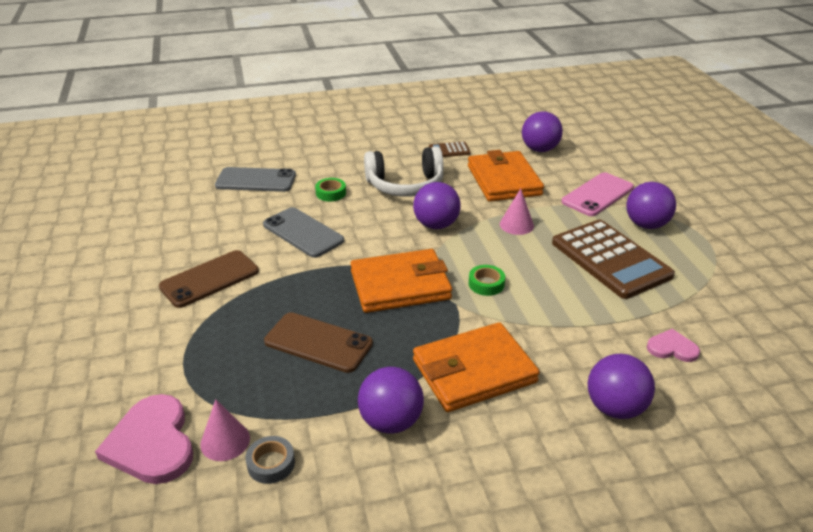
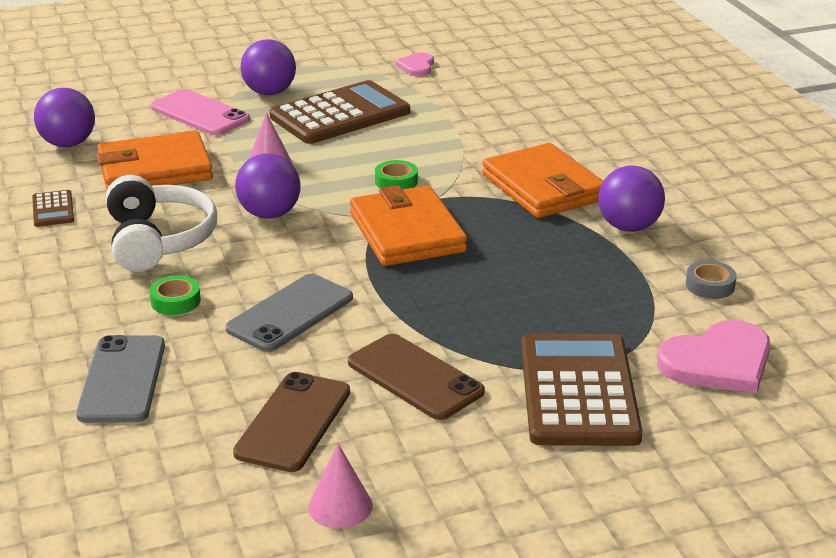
camera: 95 degrees left, 5 degrees down
(156, 352) = (578, 391): none -> brown calculator
(225, 441) = (694, 316): pink cone -> pink cone (340, 506)
(318, 342) = (525, 277): brown phone -> brown phone (293, 422)
(615, 408) = (569, 126): purple ball -> none
(672, 348) = (482, 97): pink heart -> pink heart (417, 66)

